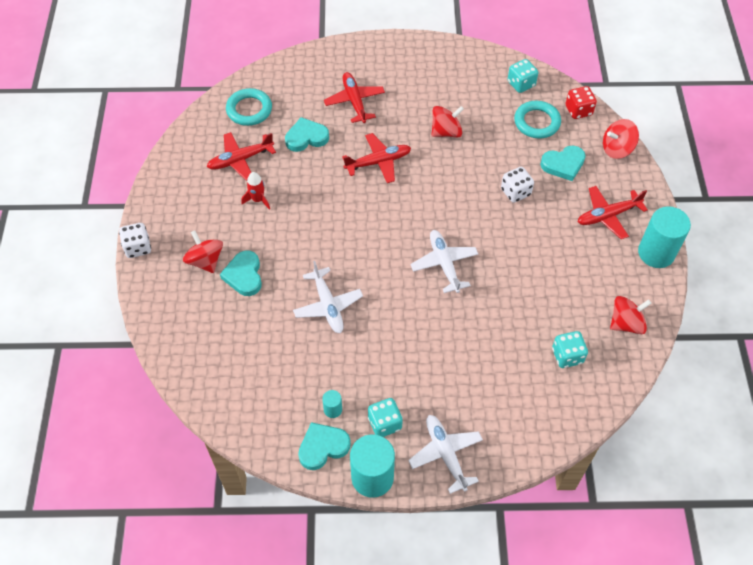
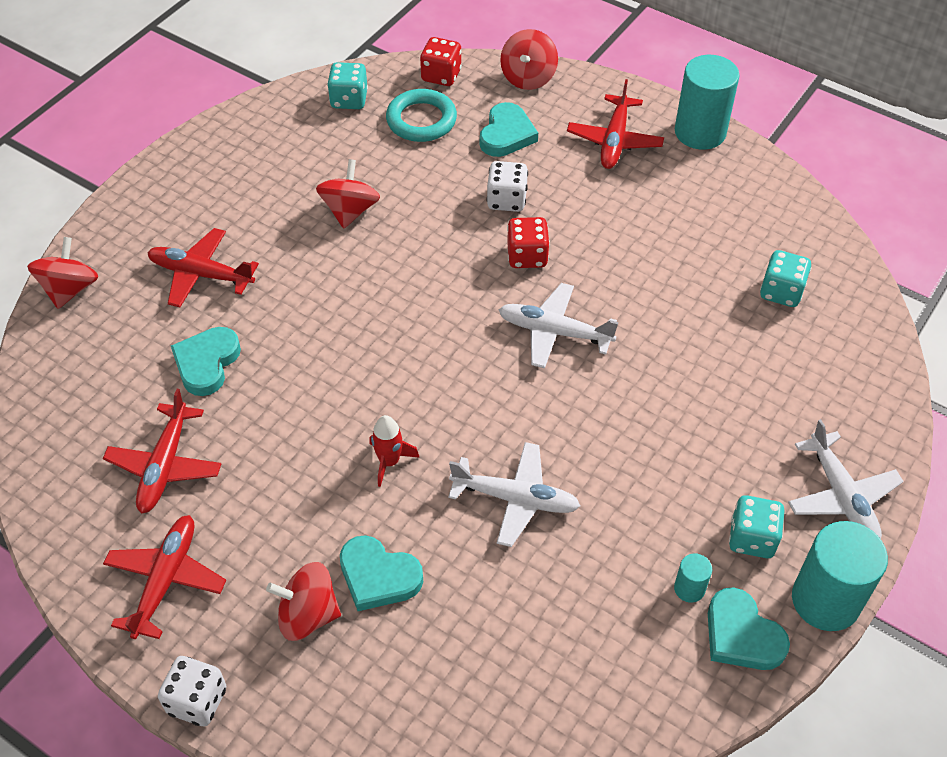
camera: 55 degrees left, 5 degrees down
(249, 110) = (84, 403): turquoise ring -> none
(258, 200) = (259, 484): red rocket -> red rocket (389, 461)
(323, 447) = (741, 635): turquoise heart -> turquoise heart turned 45 degrees counterclockwise
(378, 162) = (329, 307): red plane -> red plane (166, 580)
(445, 454) = (841, 496): white plane -> white plane turned 120 degrees counterclockwise
(484, 223) = (527, 256): none -> red dice
(626, 323) = (775, 213): red spinning top -> red spinning top (70, 289)

